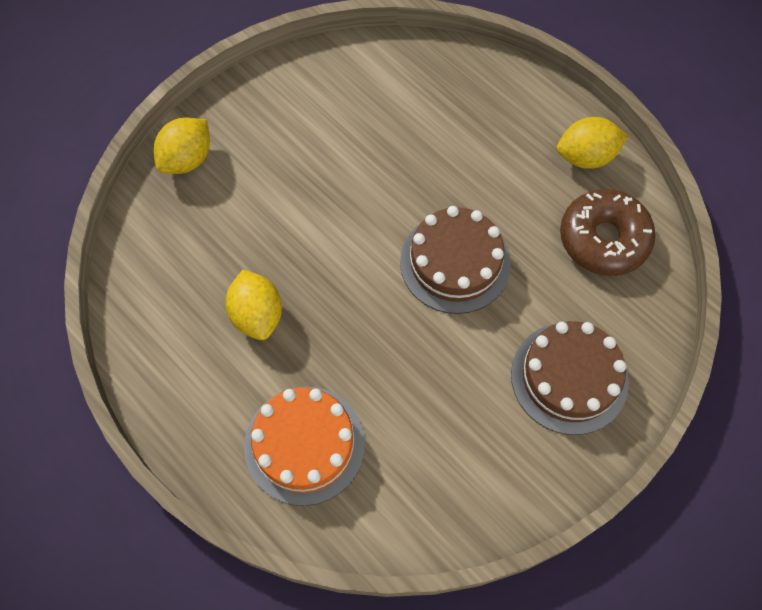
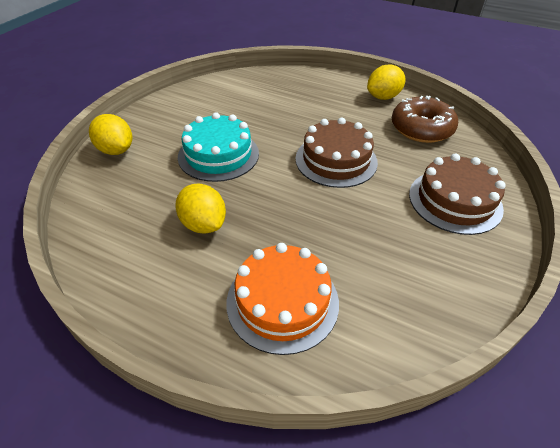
camera: 20 degrees left, 20 degrees down
(187, 159) = (116, 150): yellow lemon -> yellow lemon turned 60 degrees counterclockwise
(310, 206) = (218, 155): none -> turquoise cake

